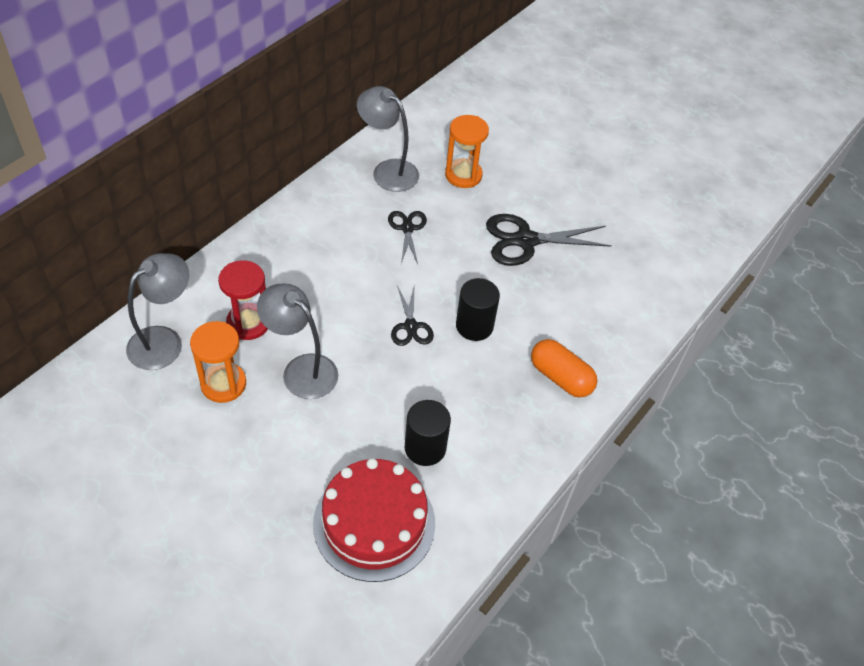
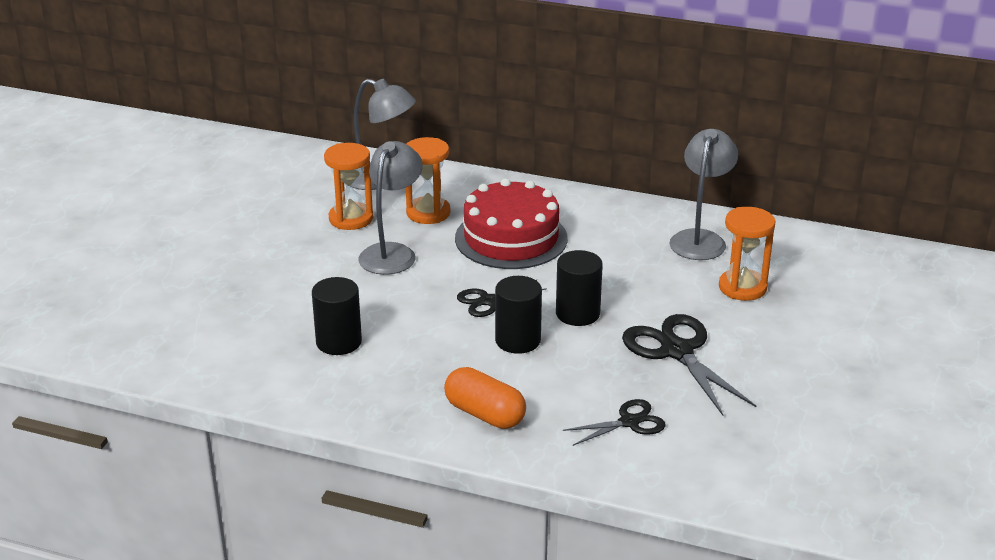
camera: 75 degrees right, 20 degrees down
(248, 323) = (428, 213): red hourglass -> orange hourglass
(374, 523) = (239, 331): red cake -> red cake (511, 238)
(407, 228) = (624, 269): black scissors -> black scissors (629, 422)
(454, 277) = (577, 314): none -> black cylinder
(560, 377) = (485, 414): orange capsule -> orange capsule turned 75 degrees counterclockwise

